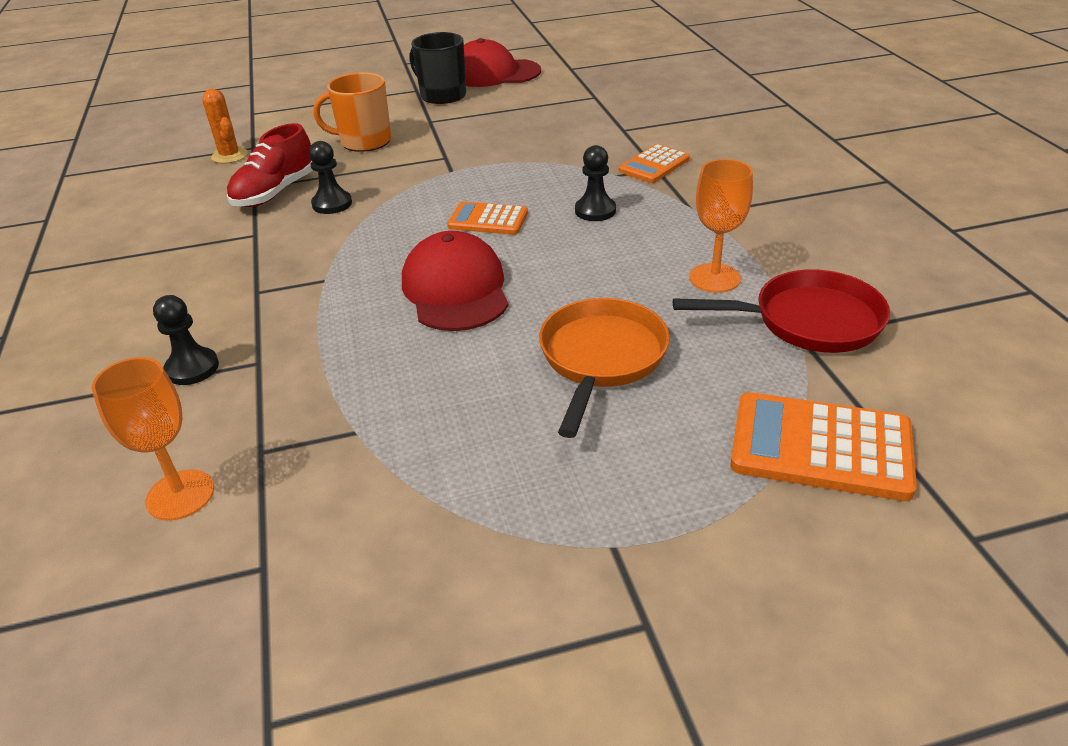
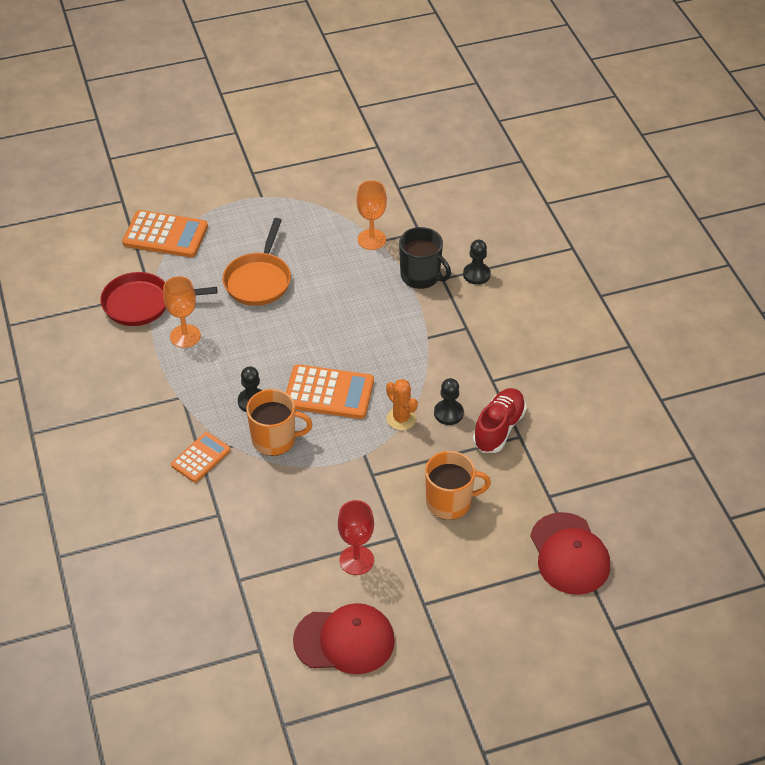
camera: 175 degrees right, 10 degrees up
(180, 495) = (446, 213): orange goblet -> orange goblet (371, 239)
(229, 156) = (563, 482): orange cactus -> orange cactus (401, 419)
(442, 95) = (394, 590): black mug -> black mug (421, 276)
(455, 289) = (342, 328): red cap -> red cap (569, 554)
(475, 108) = (356, 560): none -> red goblet
(488, 220) = (329, 393): orange calculator -> orange calculator, size x1.62
(562, 180) = (275, 439): none -> orange mug

